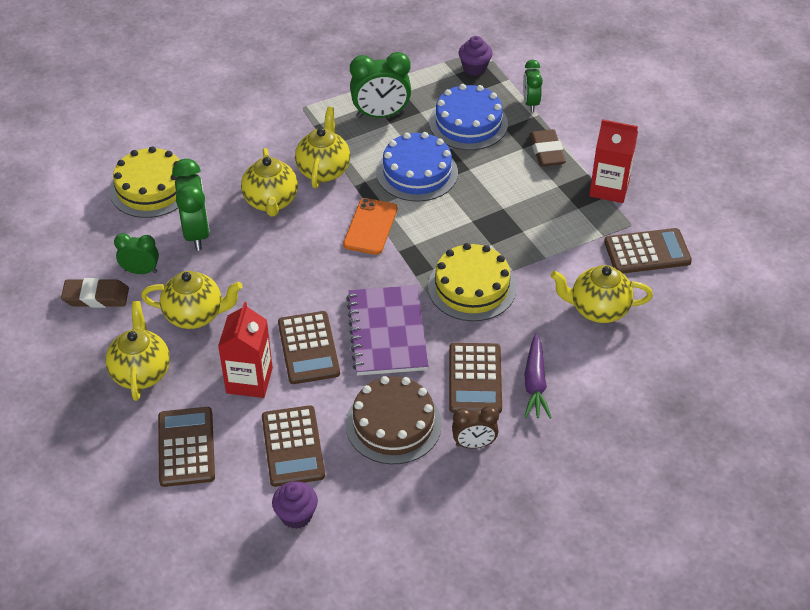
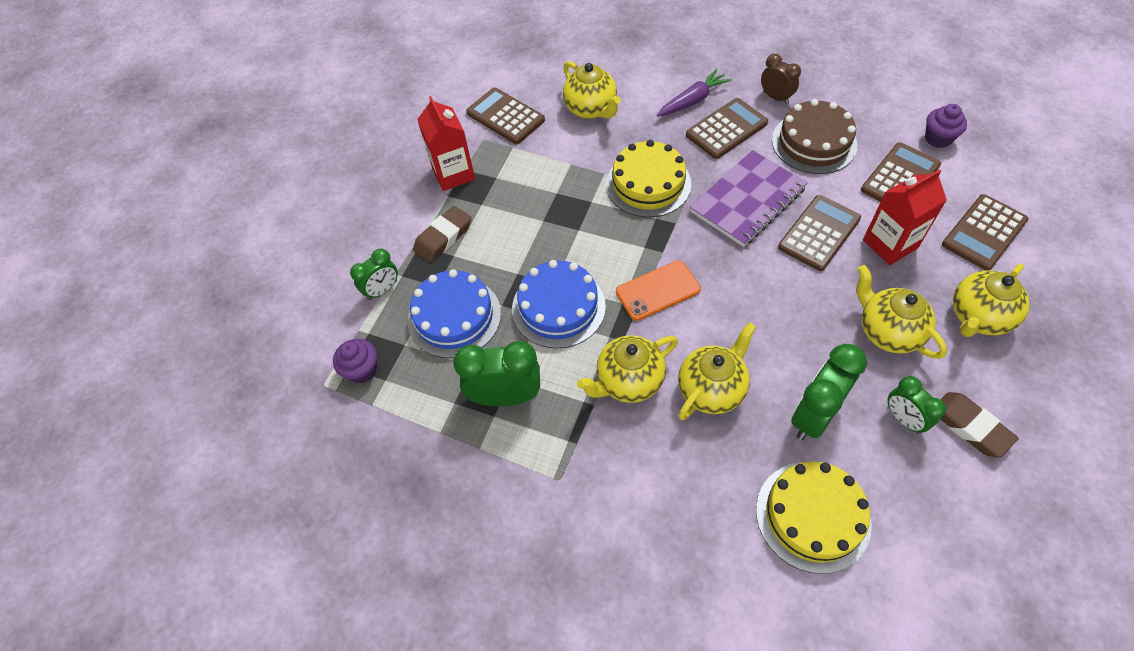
camera: 125 degrees left, 10 degrees up
(381, 115) = (505, 396): green clock -> green clock turned 45 degrees counterclockwise

